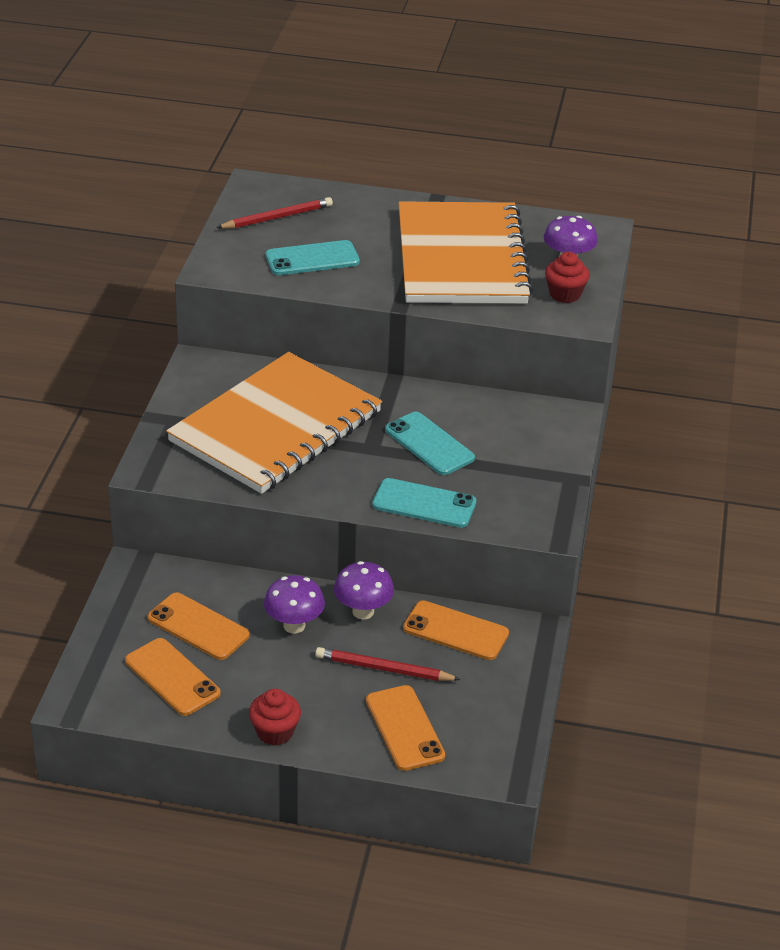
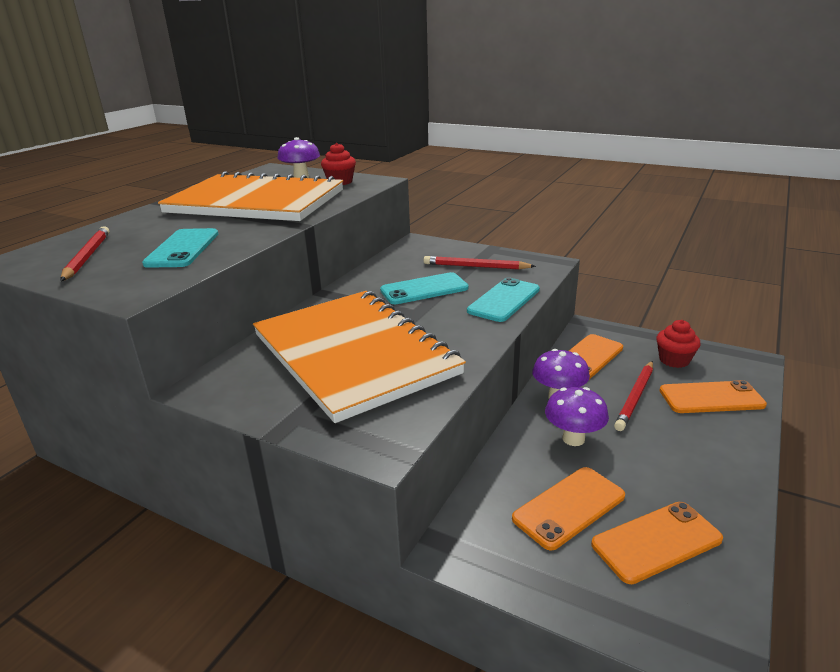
camera: 70 degrees left, 10 degrees down
(275, 732) = (734, 473): red cupcake -> red cupcake (674, 360)
(509, 472) = (475, 266): none -> red pencil

